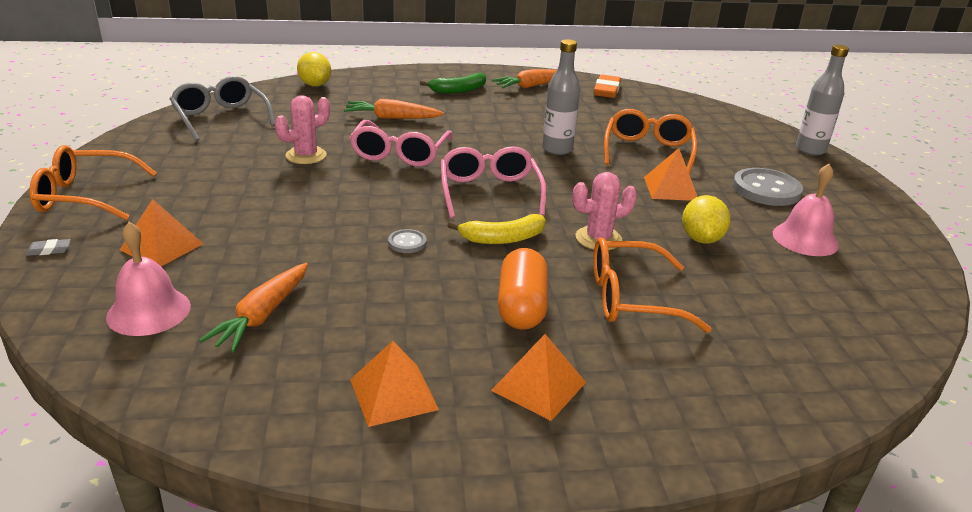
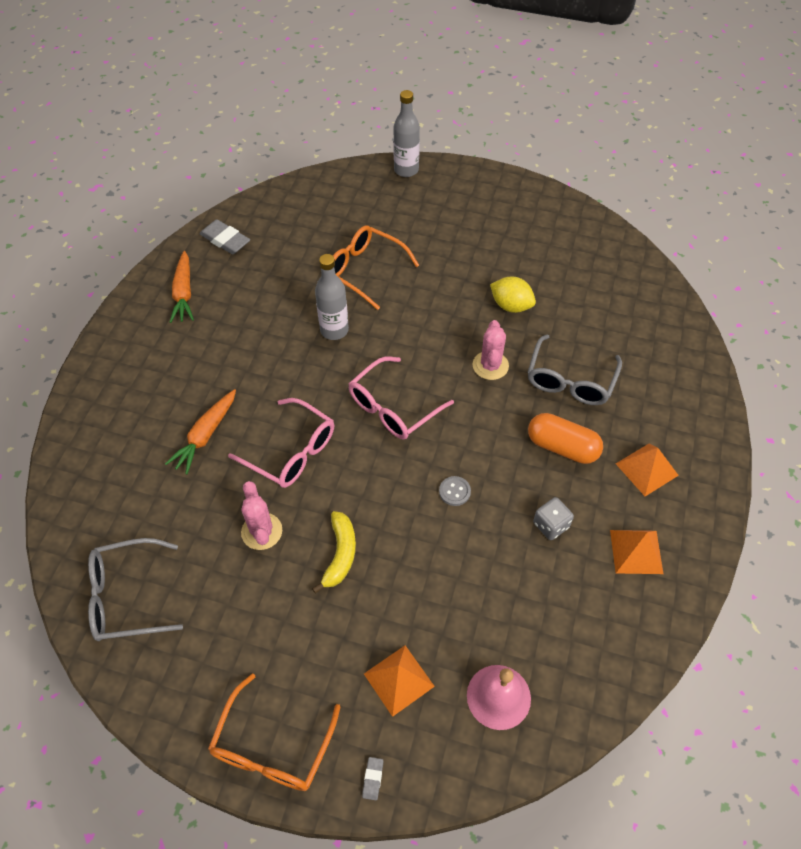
camera: 65 degrees left, 25 degrees up
(262, 315) = (527, 615): orange carrot -> none
(315, 85) = (75, 485): yellow lemon -> none
(398, 315) = (551, 525): none -> grey dice
(458, 90) = (162, 357): green banana -> none
(489, 192) = (393, 408): pink glasses -> pink glasses turned 60 degrees counterclockwise
(502, 239) = (470, 425): yellow banana -> yellow banana (340, 554)
(606, 90) = (225, 240): orange eraser -> grey eraser
(630, 298) = (570, 381): orange glasses -> grey glasses
(670, 188) = (433, 287): orange pyramid -> none
(766, 189) = (456, 231): grey button -> none
(805, 239) = (530, 249): pink bell -> none

